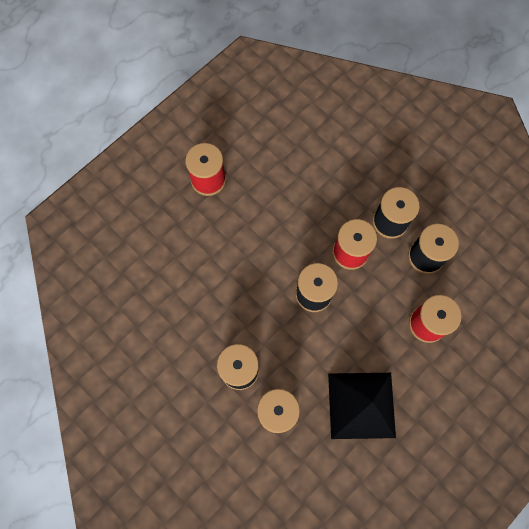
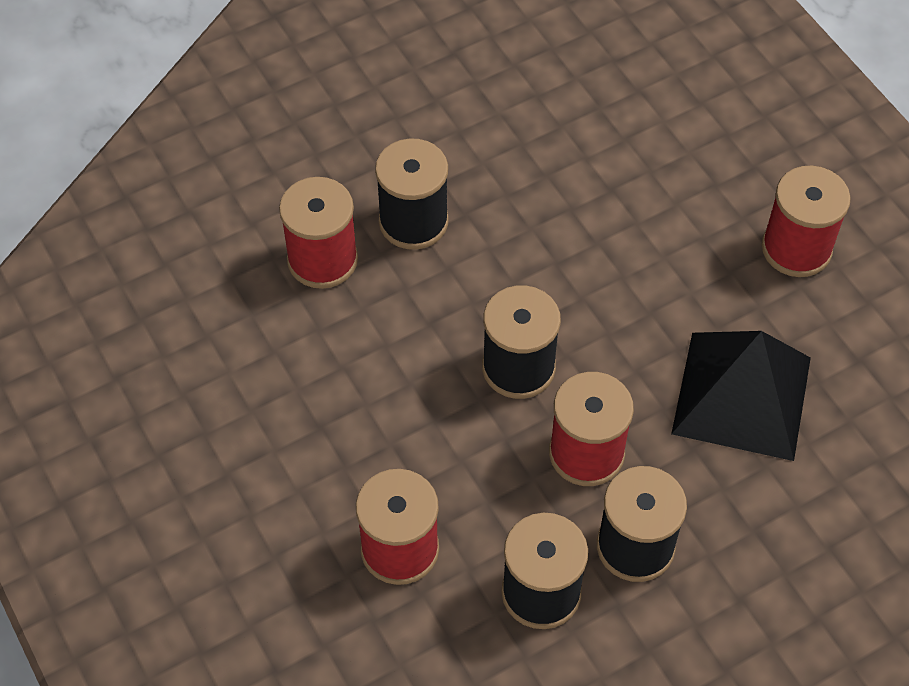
camera: 105 degrees right, 15 degrees down
(361, 405) = (288, 390): black pyramid -> black pyramid (742, 395)

